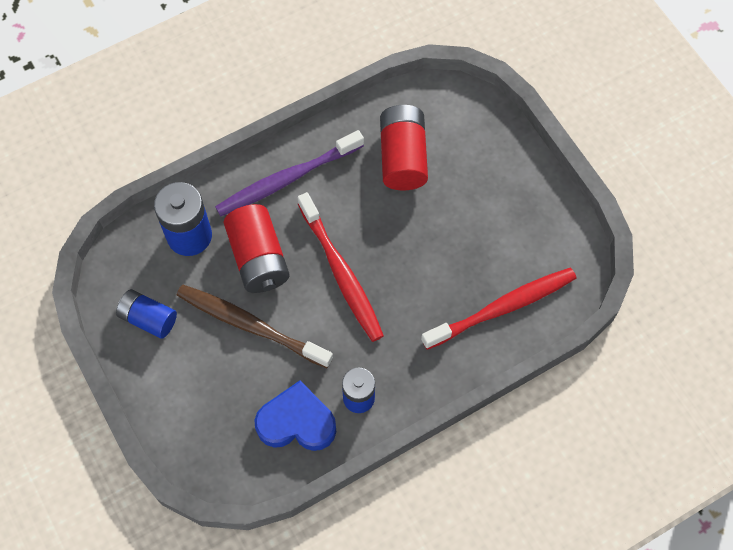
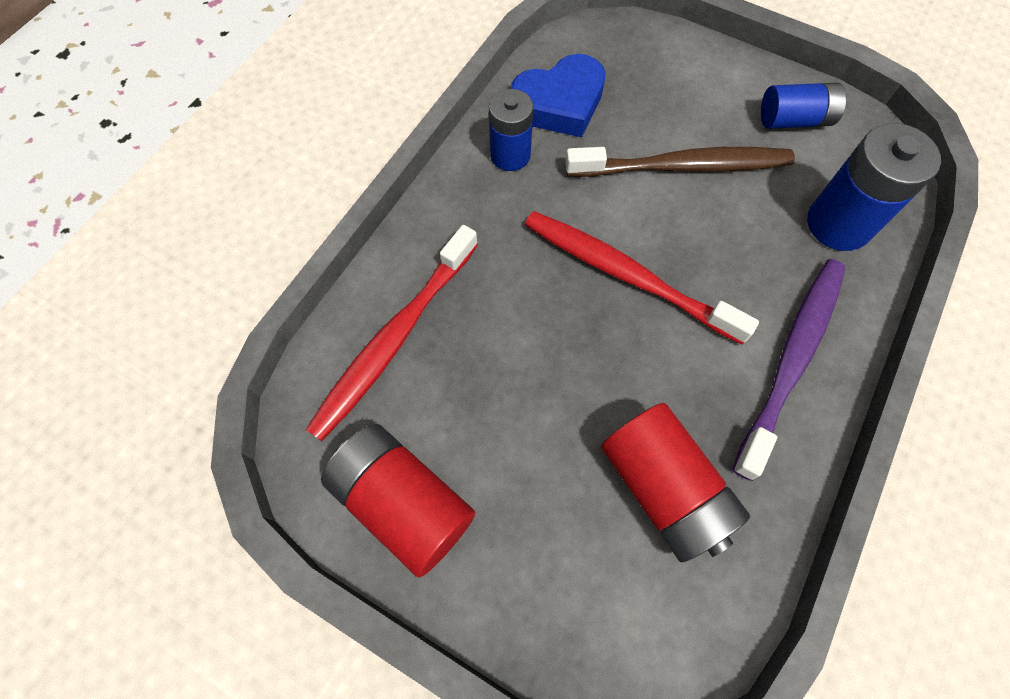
camera: 150 degrees right, 0 degrees up
(258, 258) = (738, 241): red battery -> red battery (403, 503)

